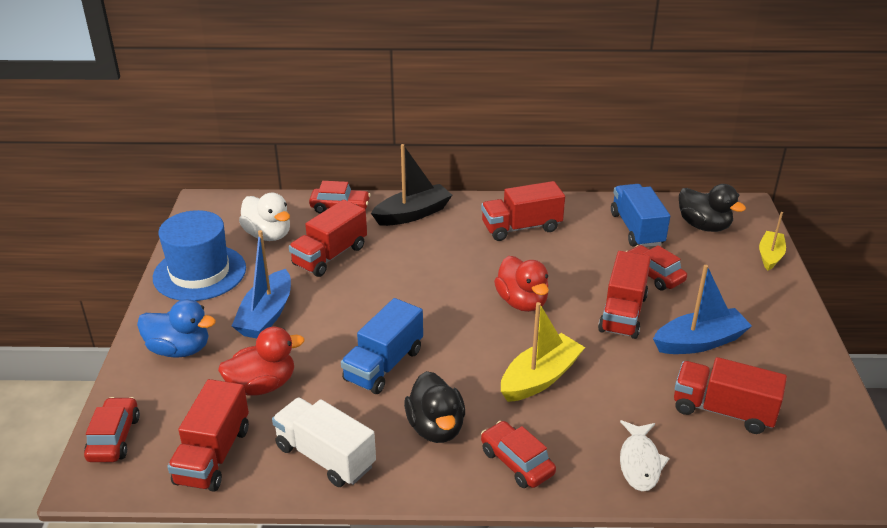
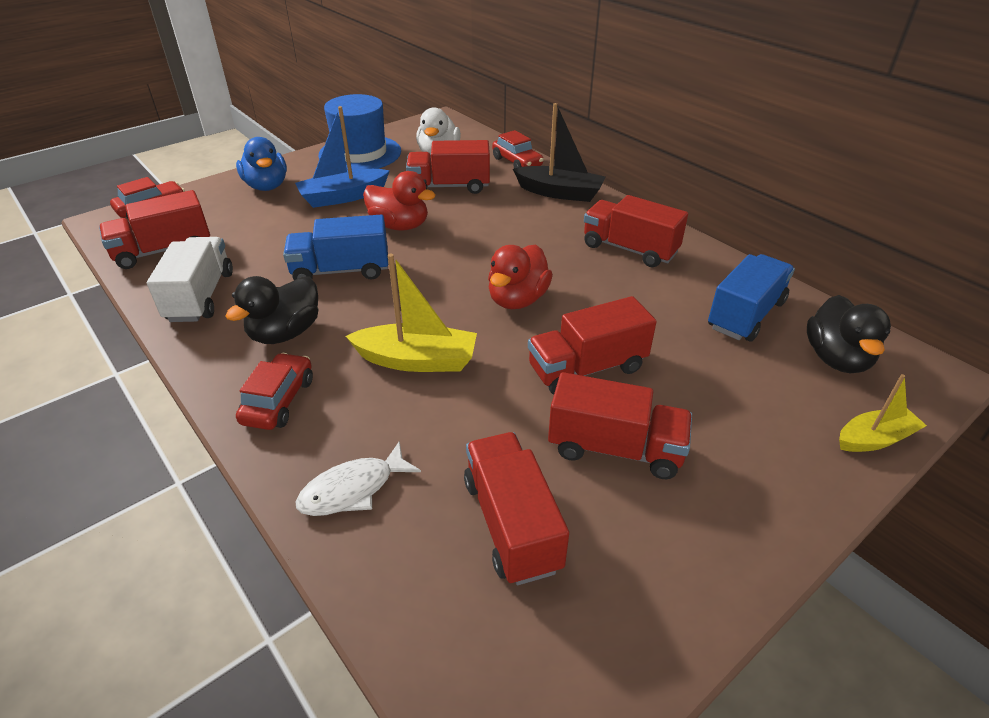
camera: 50 degrees right, 5 degrees up
(262, 385) = (260, 233): red duck -> red duck (399, 226)
(653, 275) = (684, 360): red car -> none
(699, 342) = (615, 448): blue boat -> red truck

